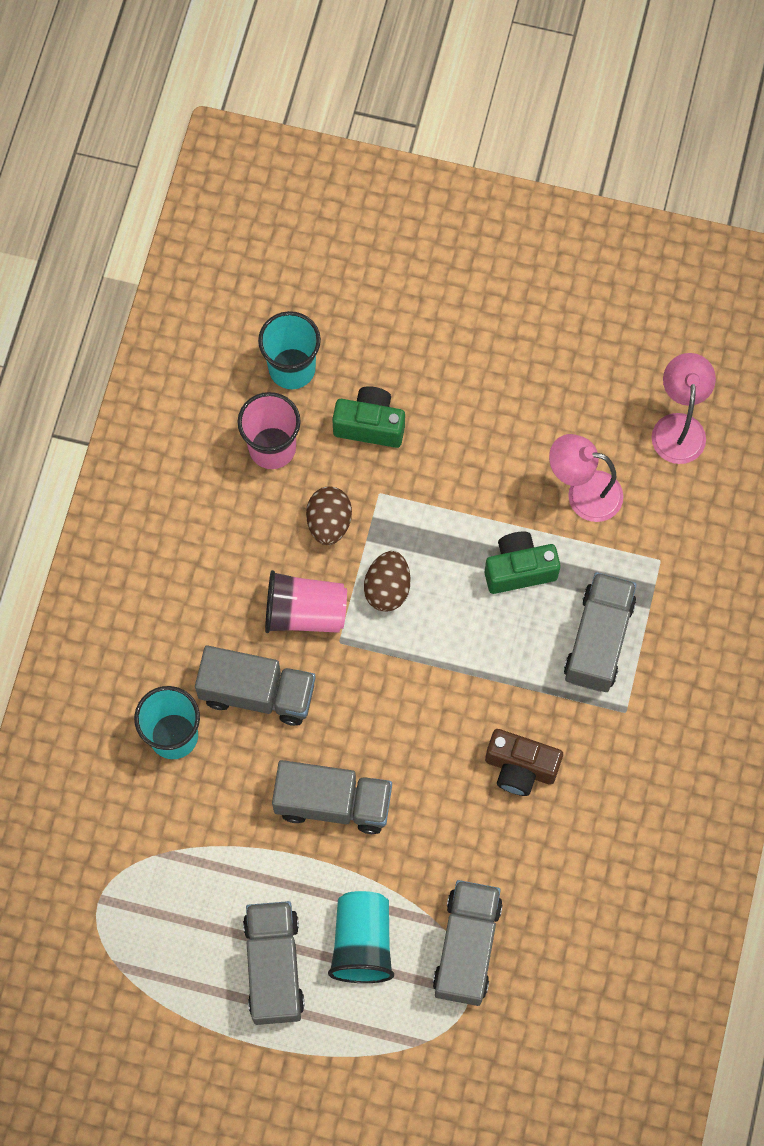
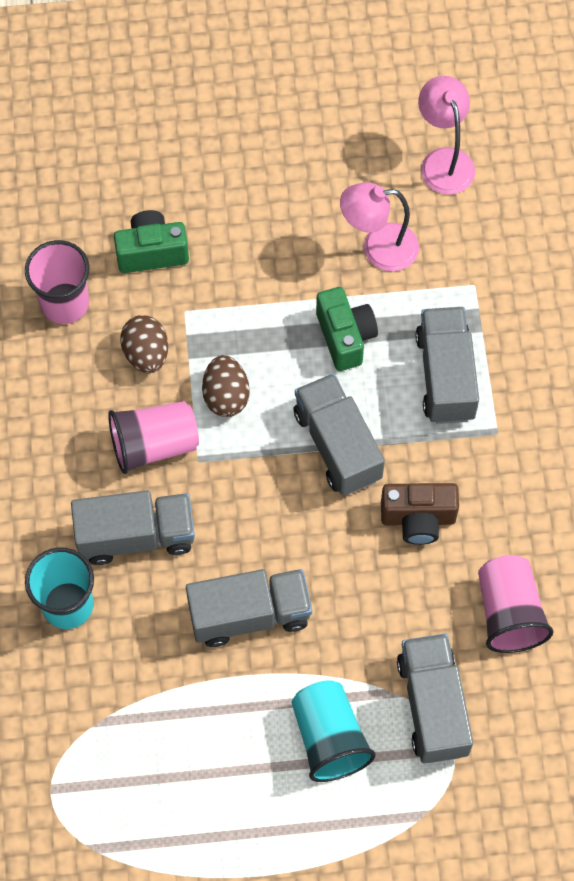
camera: 20 degrees left, 5 degrees down
(274, 967) = (251, 793): grey truck -> grey truck (337, 445)
(292, 368) = (57, 225): turquoise cup -> none
(519, 569) = (345, 337): green camera -> green camera turned 105 degrees clockwise
(569, 886) = (508, 613): none -> pink cup

